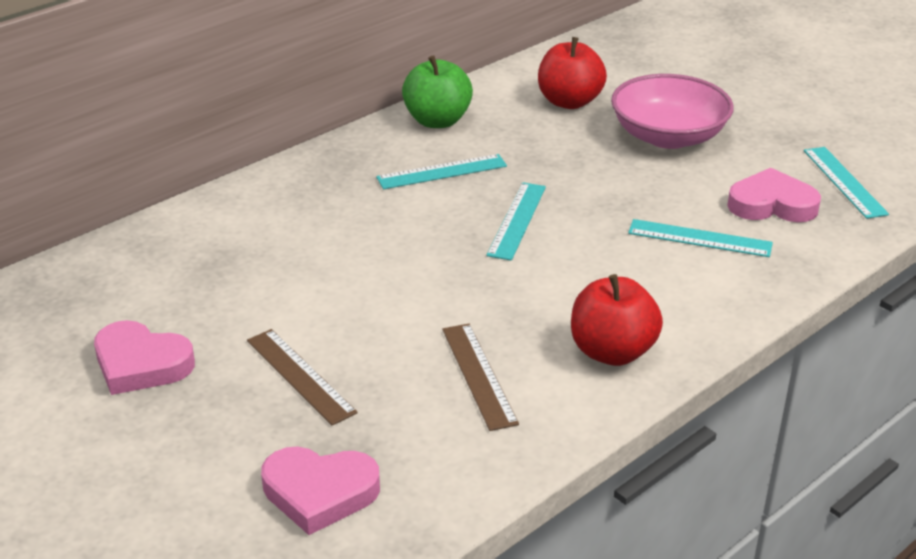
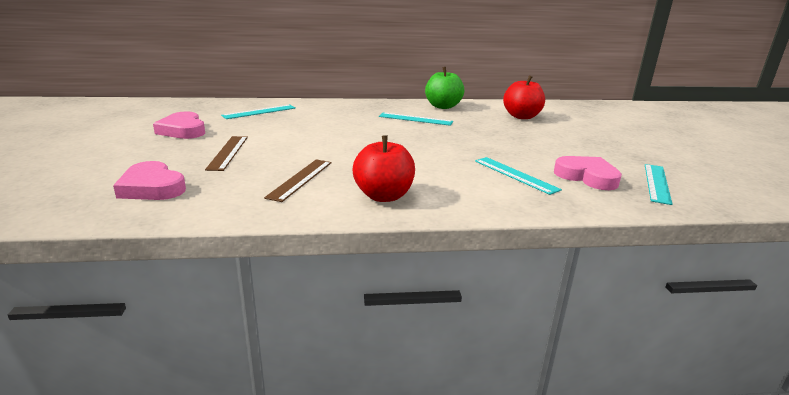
camera: 35 degrees right, 10 degrees down
(516, 220) = (422, 141): turquoise ruler -> turquoise ruler (259, 112)
(668, 136) = (560, 139): pink bowl -> none

